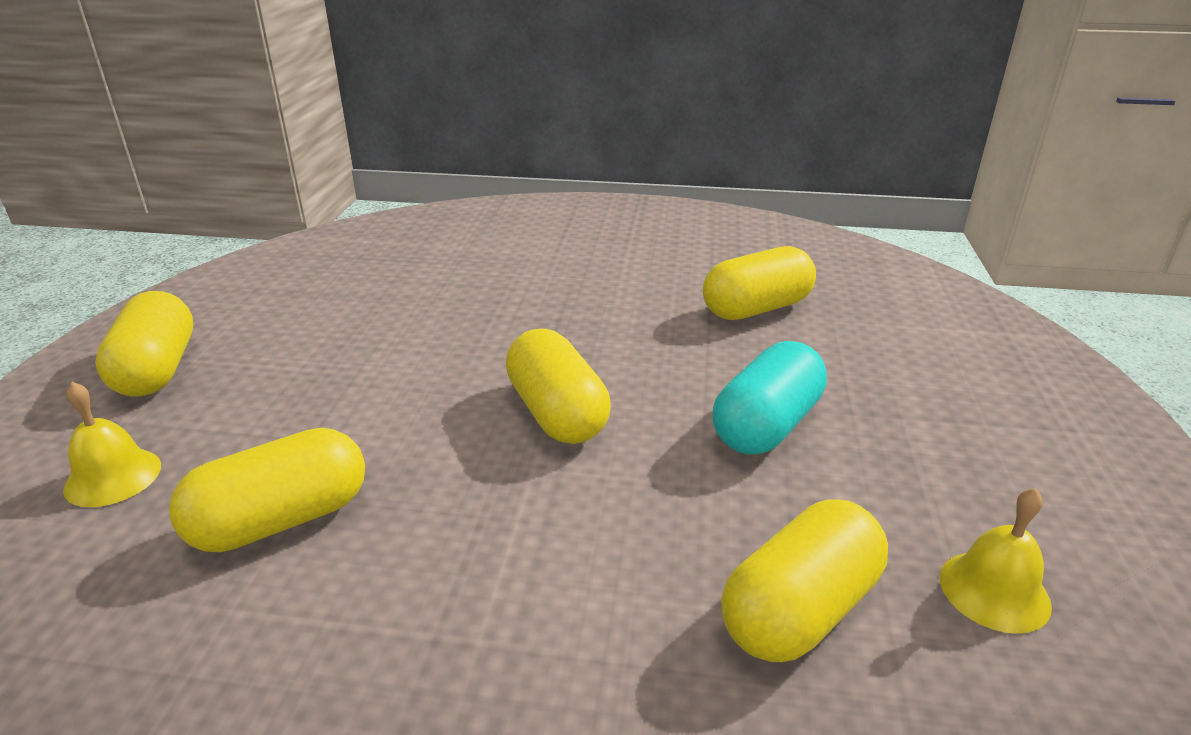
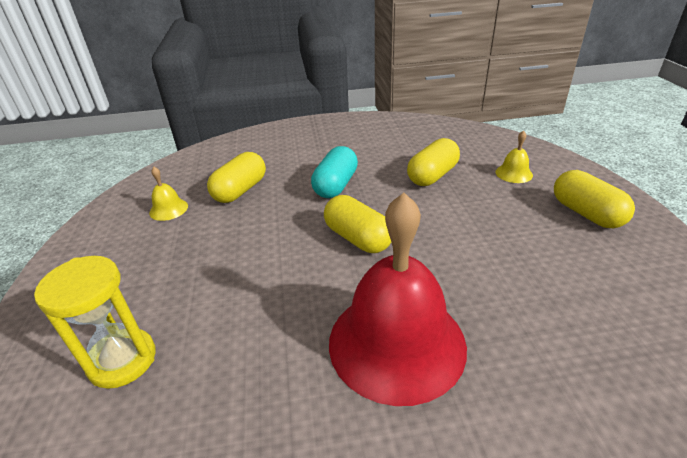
camera: 165 degrees right, 5 degrees up
(583, 299) = (396, 342): none -> red bell
(756, 308) = (245, 369): yellow capsule -> none
(766, 425) = (245, 256): turquoise capsule -> turquoise capsule (335, 185)
(910, 339) = (122, 360): none -> yellow hourglass

